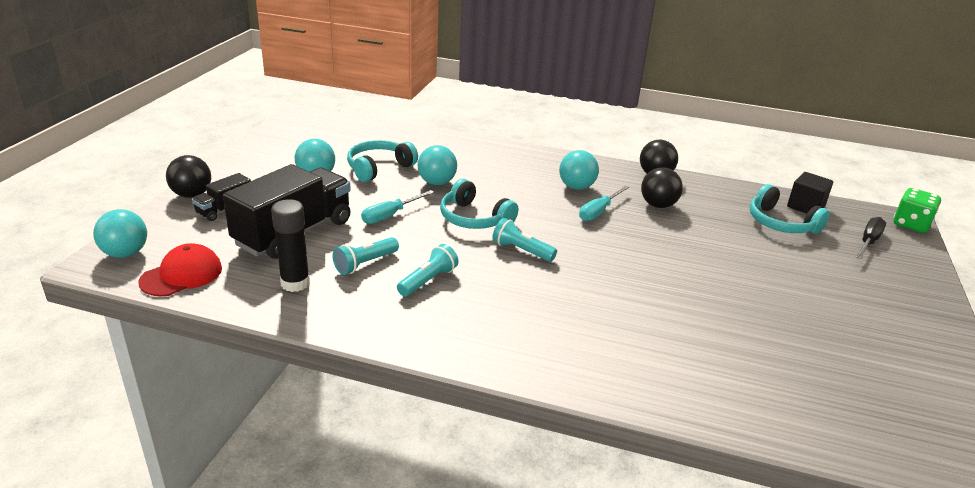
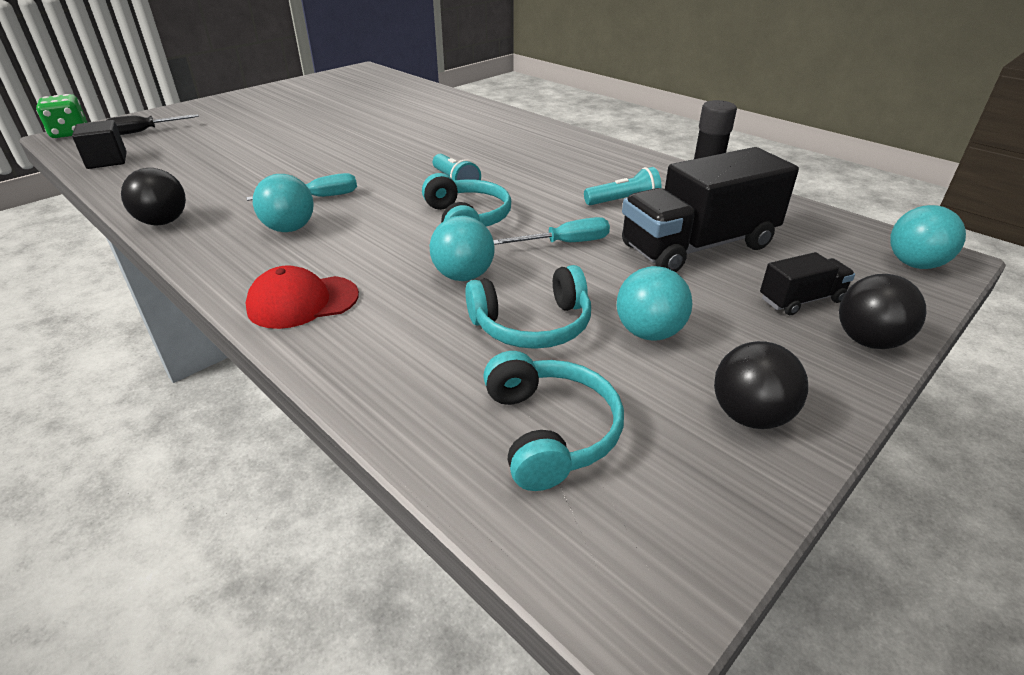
camera: 150 degrees left, 5 degrees up
(181, 275) = (827, 228): red cap -> red cap (302, 302)
(428, 280) = (569, 178): turquoise flashlight -> none
(658, 205) = (243, 191): black ball -> black ball (749, 416)
(781, 223) = (171, 154): turquoise headphones -> turquoise headphones (549, 431)

